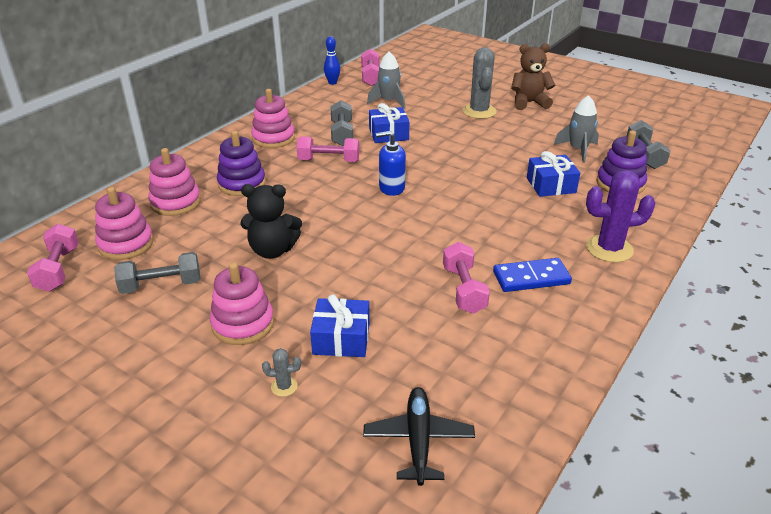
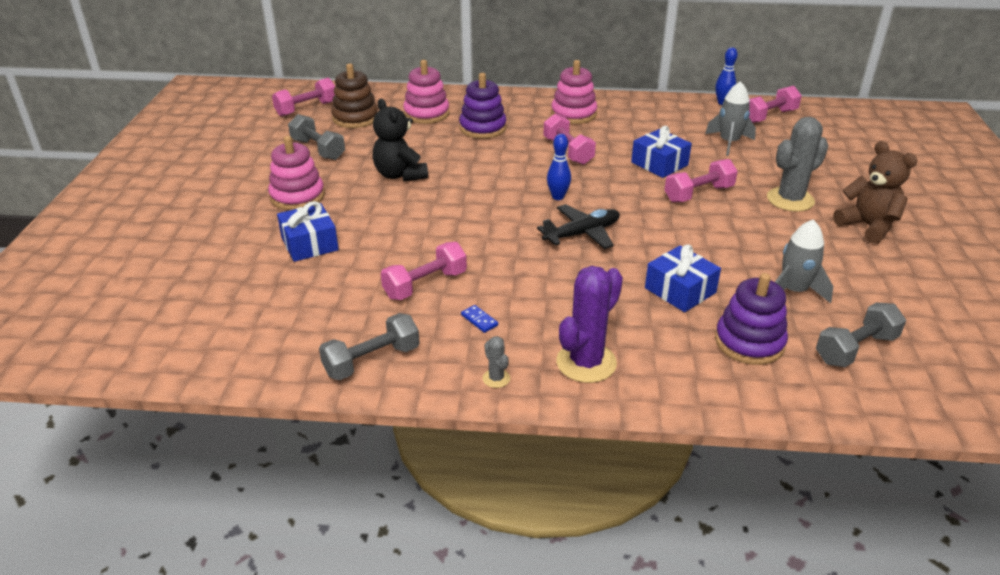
camera: 60 degrees right, 0 degrees up
(126, 244) = (355, 118): pink stacking toy -> brown stacking toy
(284, 387) = (238, 238): grey cactus -> grey cactus (496, 378)
(342, 133) = (626, 141): grey dumbbell -> grey dumbbell (372, 361)
(391, 188) = (558, 197): blue soap dispenser -> blue bowling pin
(418, 440) = (212, 316): black plane -> black plane (582, 234)
(442, 136) = (698, 194): none -> pink dumbbell
(531, 278) = (479, 320): blue domino -> blue domino, size x0.46
(609, 249) = (586, 363): purple cactus -> purple cactus turned 75 degrees clockwise

